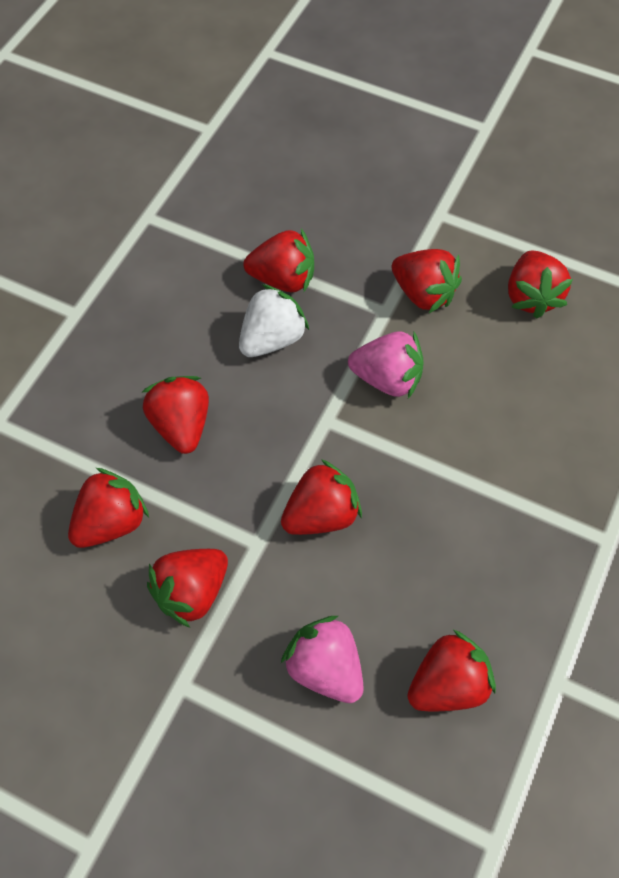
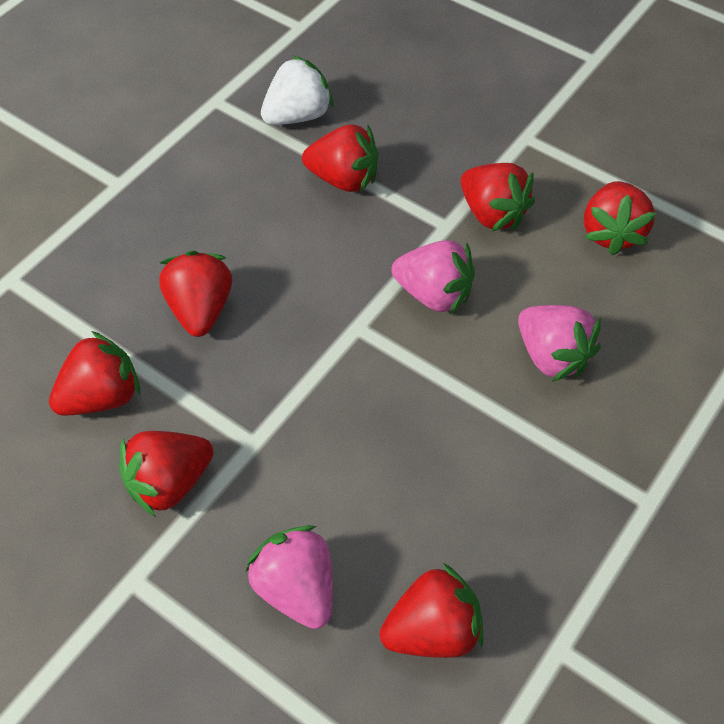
camera: 10 degrees right, 5 degrees down
(272, 339) = (318, 237): white strawberry -> white strawberry (298, 116)
(321, 515) = (330, 424): red strawberry -> none
(501, 421) = (552, 356): none -> pink strawberry

